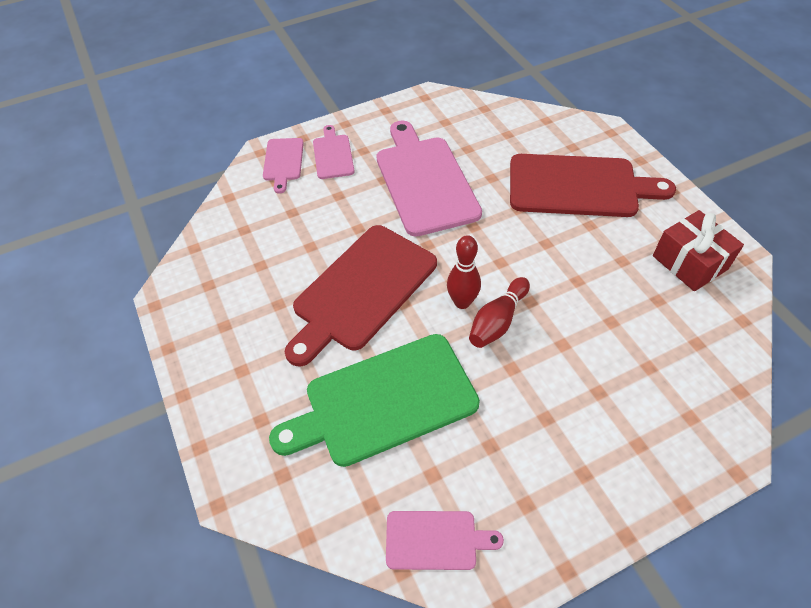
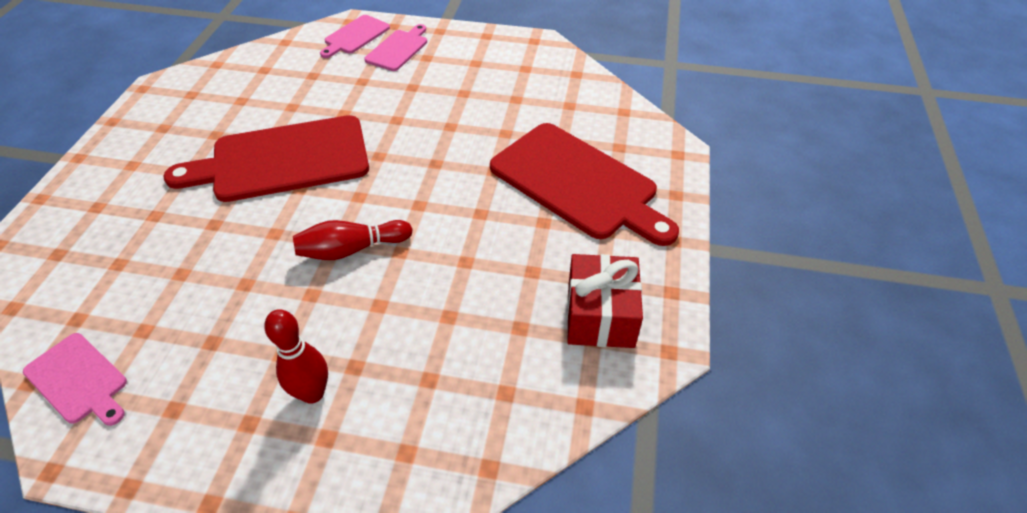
camera: 35 degrees right, 5 degrees down
(384, 401) = (187, 251): green cutting board -> none
(425, 181) = (444, 105): pink cutting board -> none
(462, 302) = (344, 216): red bowling pin -> red bowling pin (312, 393)

